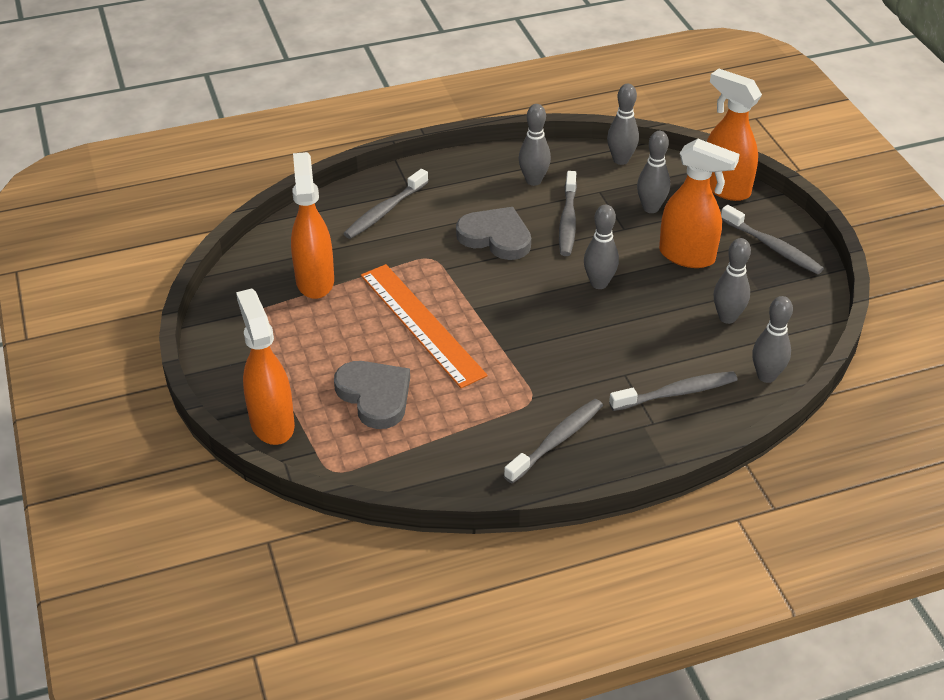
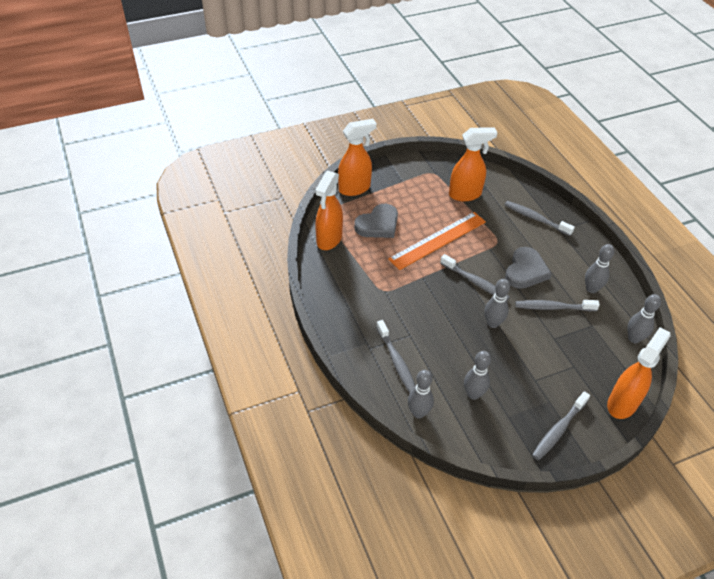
camera: 85 degrees right, 5 degrees up
(557, 440) = (351, 301): grey toothbrush -> grey toothbrush (475, 282)
(651, 208) = (582, 355): grey bowling pin -> none
(687, 256) = (534, 374): orange spray bottle -> orange spray bottle (329, 239)

